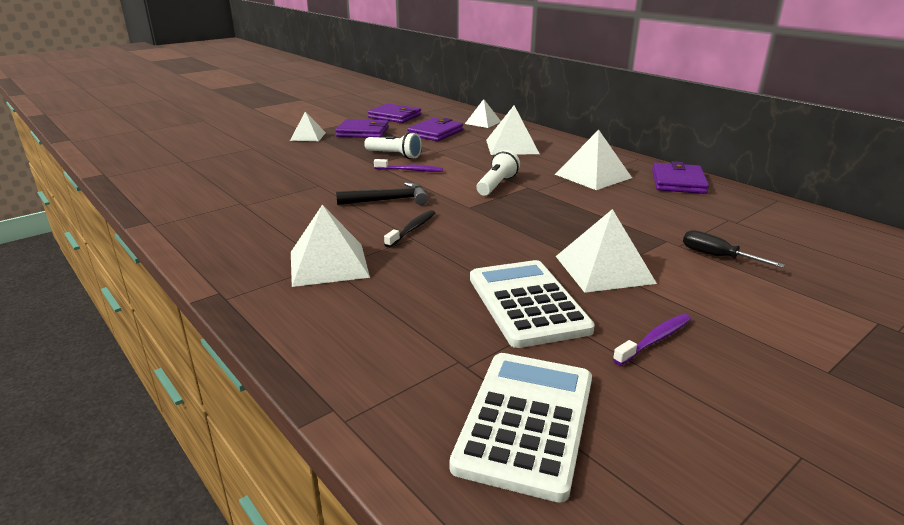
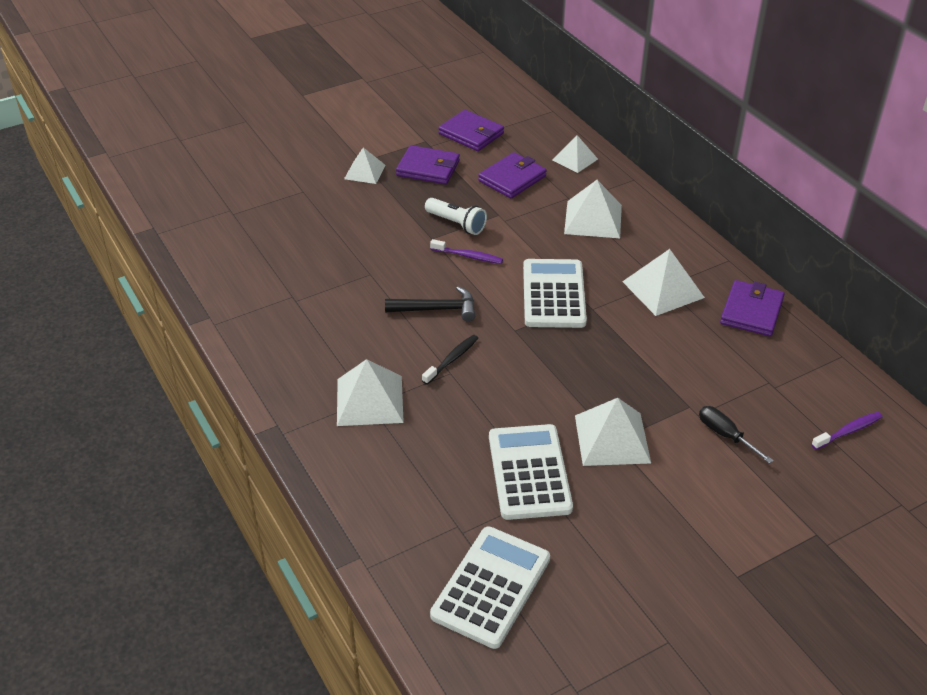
camera: 10 degrees right, 15 degrees up
(497, 185) = (553, 294): white flashlight -> white calculator
(655, 340) = (618, 526): purple toothbrush -> purple toothbrush (848, 431)

